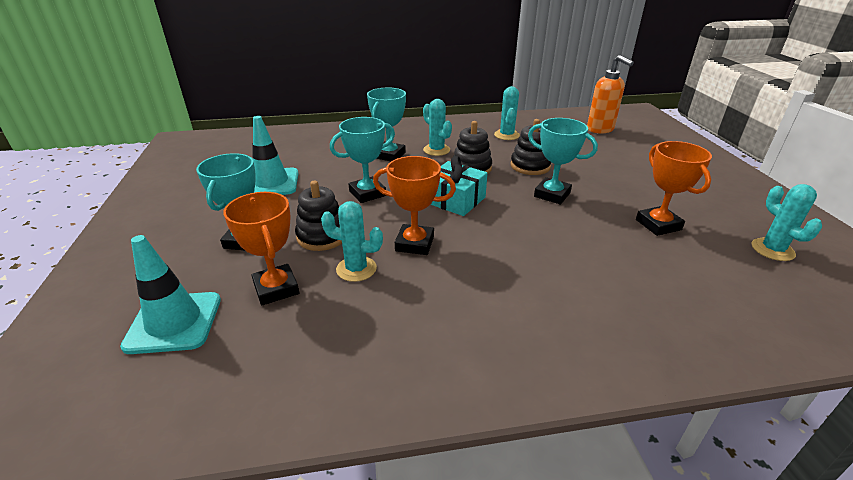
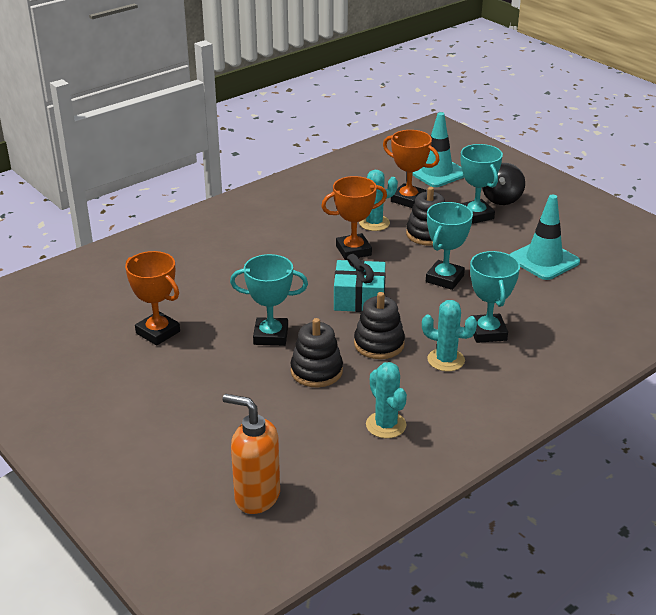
camera: 150 degrees right, 0 degrees up
(187, 250) = (501, 199): none -> black spinning top
(772, 250) = (55, 337): turquoise cactus -> none

